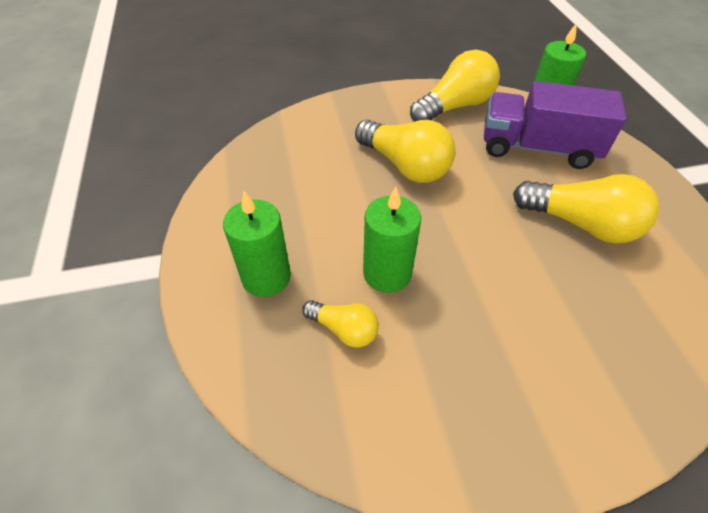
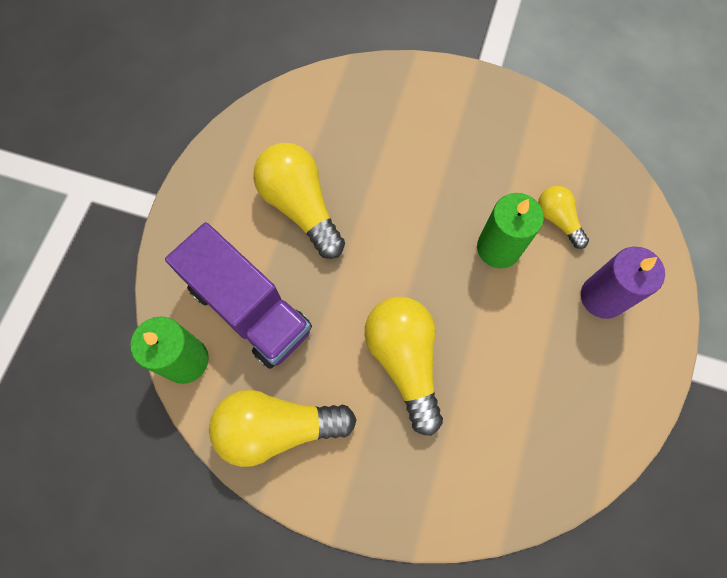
camera: 150 degrees left, 20 degrees up
(266, 277) = (602, 297): green candle -> purple candle

